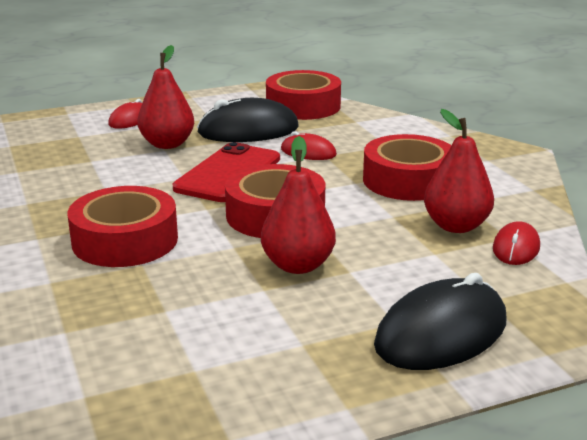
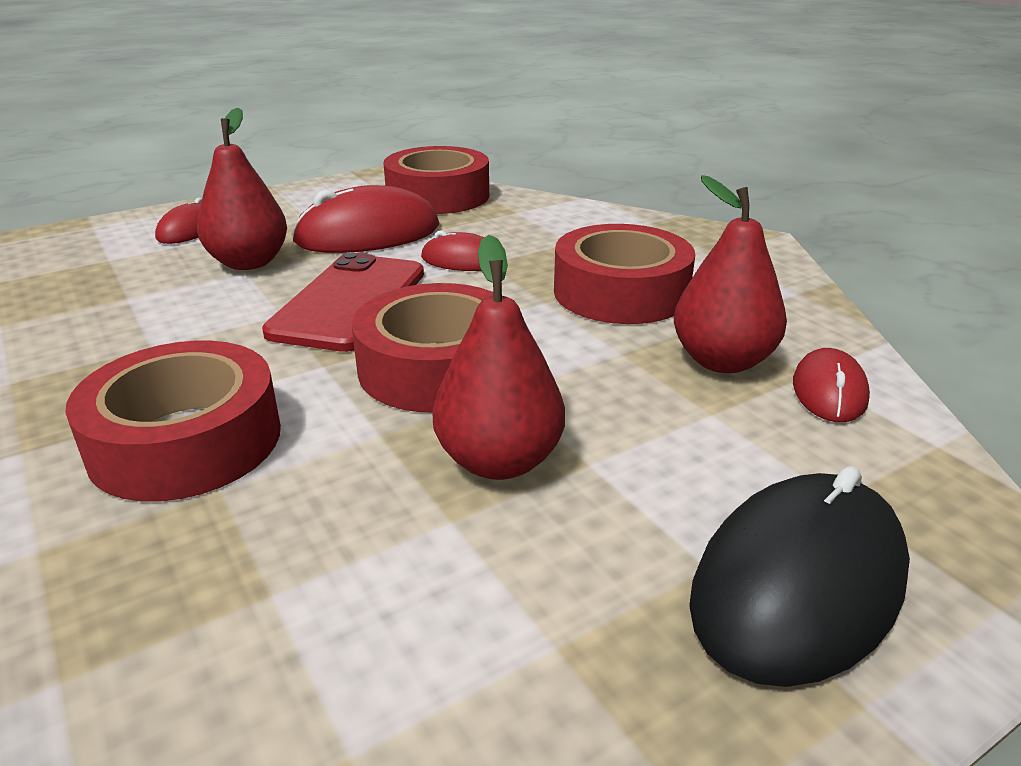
camera: 10 degrees left, 5 degrees up
(248, 130) = (368, 234): black mouse -> red mouse

